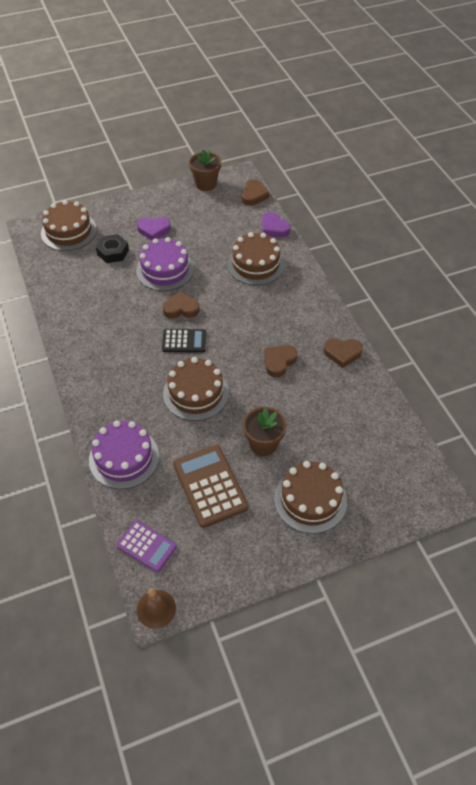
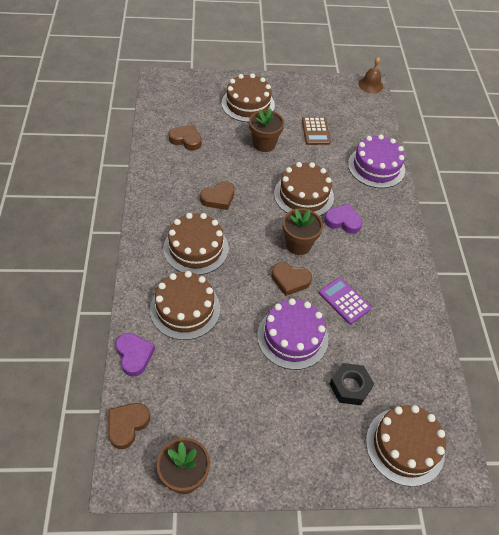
camera: 165 degrees left, 0 degrees up
(146, 546) = (370, 113): purple calculator -> purple calculator (344, 301)
(154, 230) = (288, 407): purple heart -> purple heart (343, 221)
(184, 341) = (298, 244): black calculator -> brown flower pot
(210, 486) = (315, 131): brown calculator -> brown calculator, size x0.62
(273, 310) = (196, 248): none -> brown cake
(342, 353) = (158, 187): brown heart -> brown heart (186, 140)

